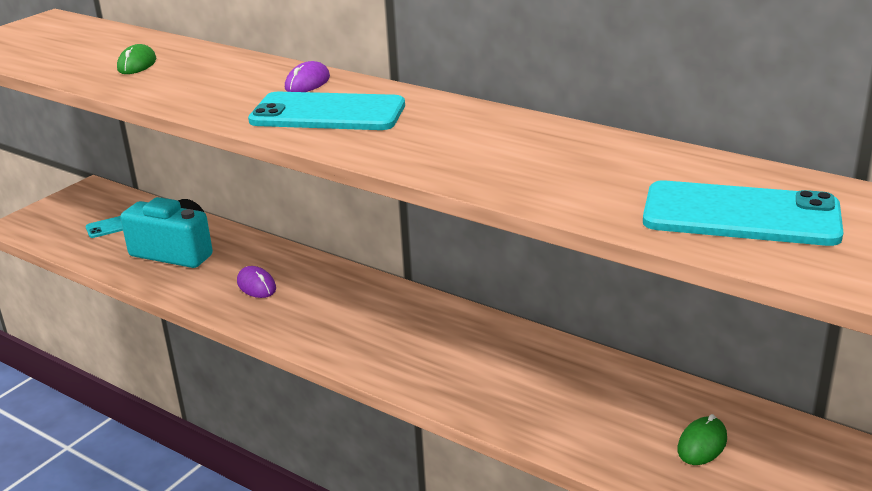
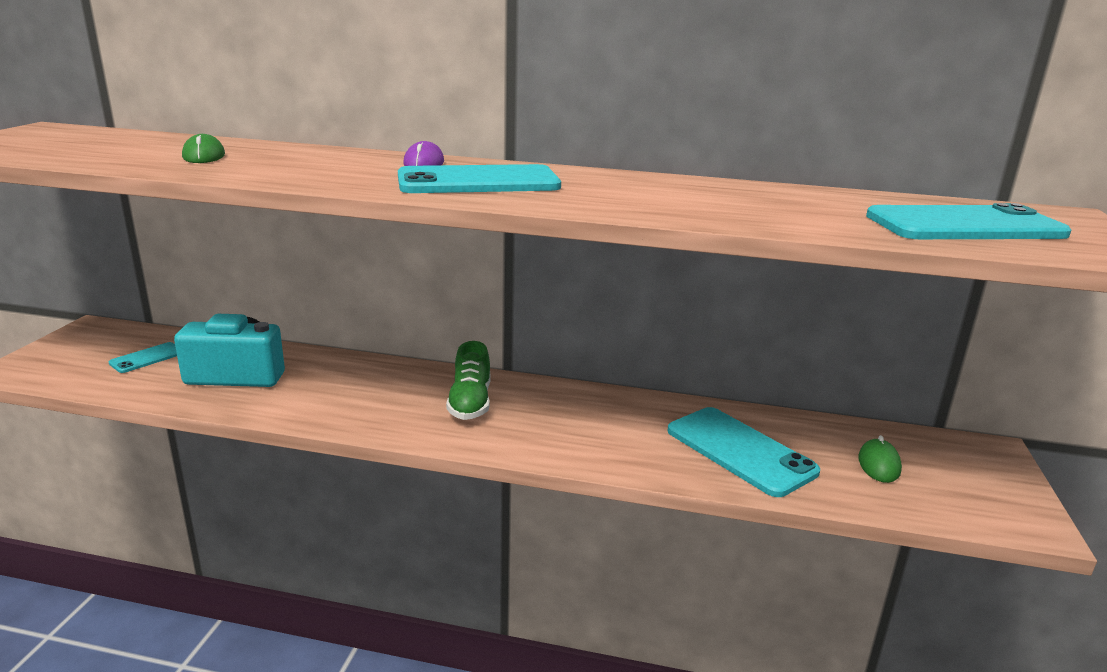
camera: 25 degrees left, 5 degrees down
(256, 285) = (354, 394): purple mouse -> none
(349, 309) = (470, 403): none -> green shoe
(566, 403) = (740, 451): none -> turquoise phone

